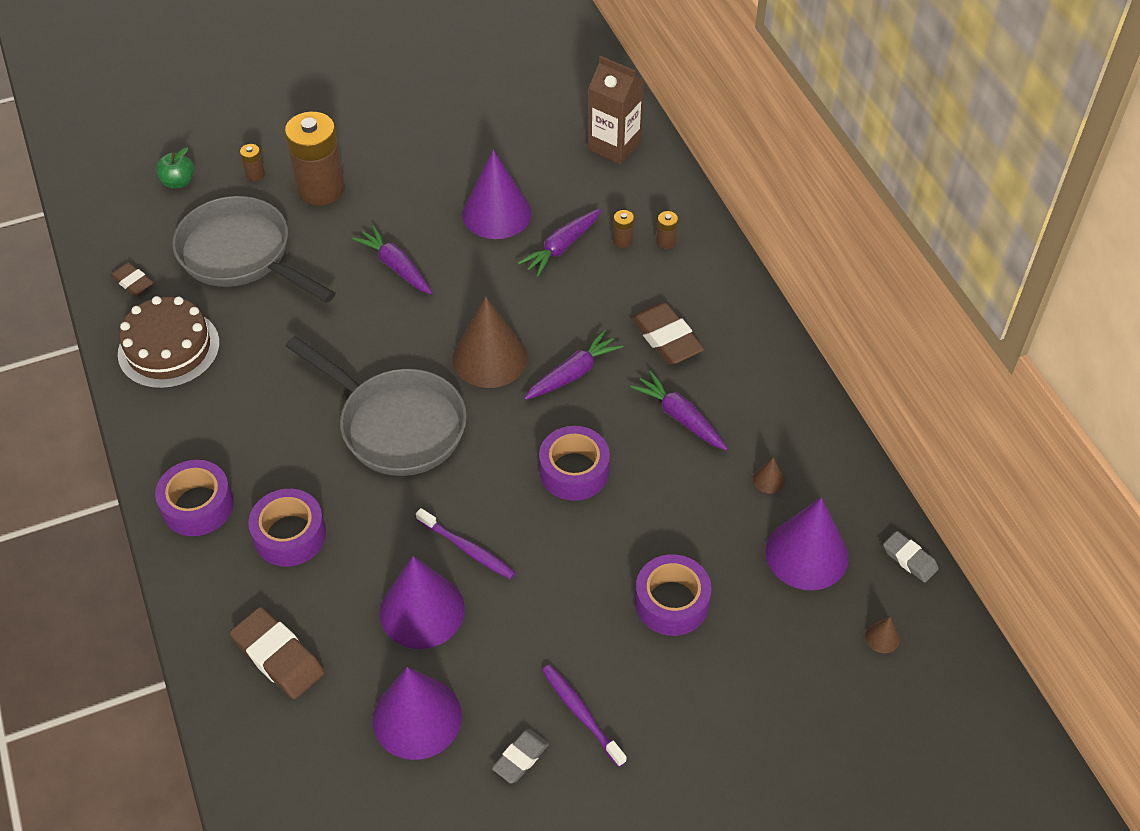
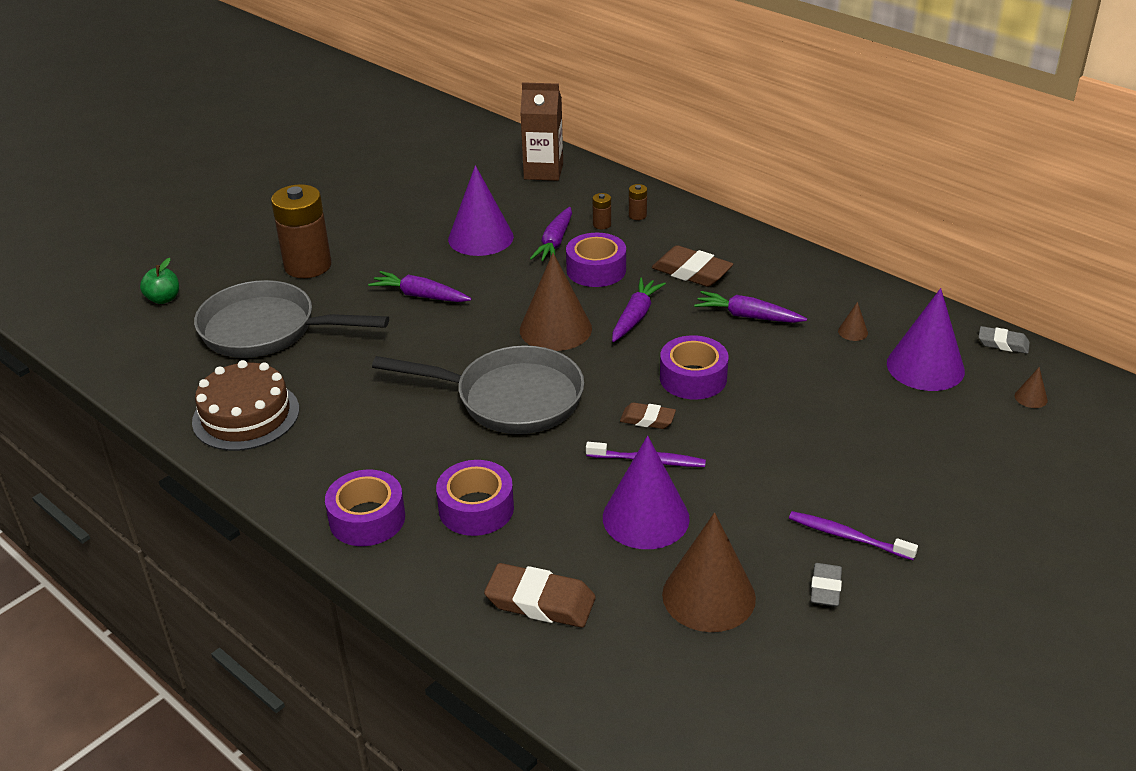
camera: 25 degrees left, 15 degrees down
(133, 282) = (171, 380): brown eraser -> brown eraser (647, 419)
(255, 174) = (236, 273): brown battery -> none
(417, 717) = (708, 596): purple cone -> brown cone
(671, 602) = (851, 434): purple tape -> purple tape (596, 270)

